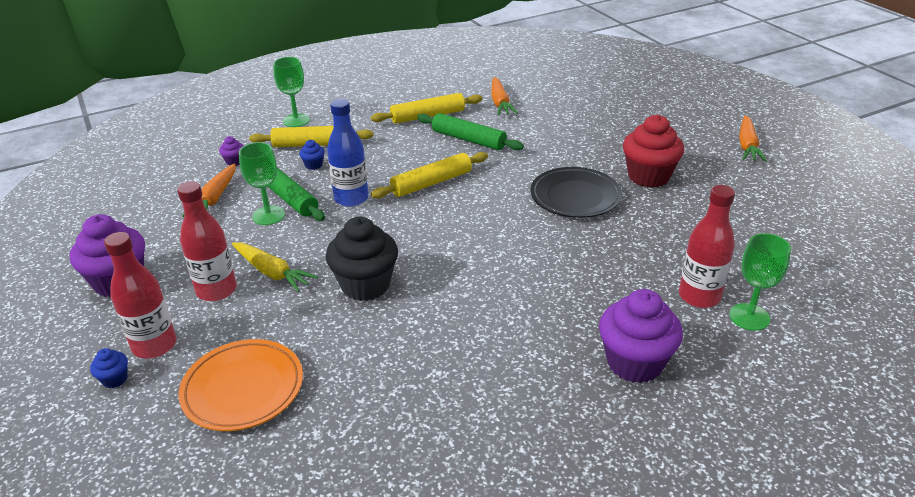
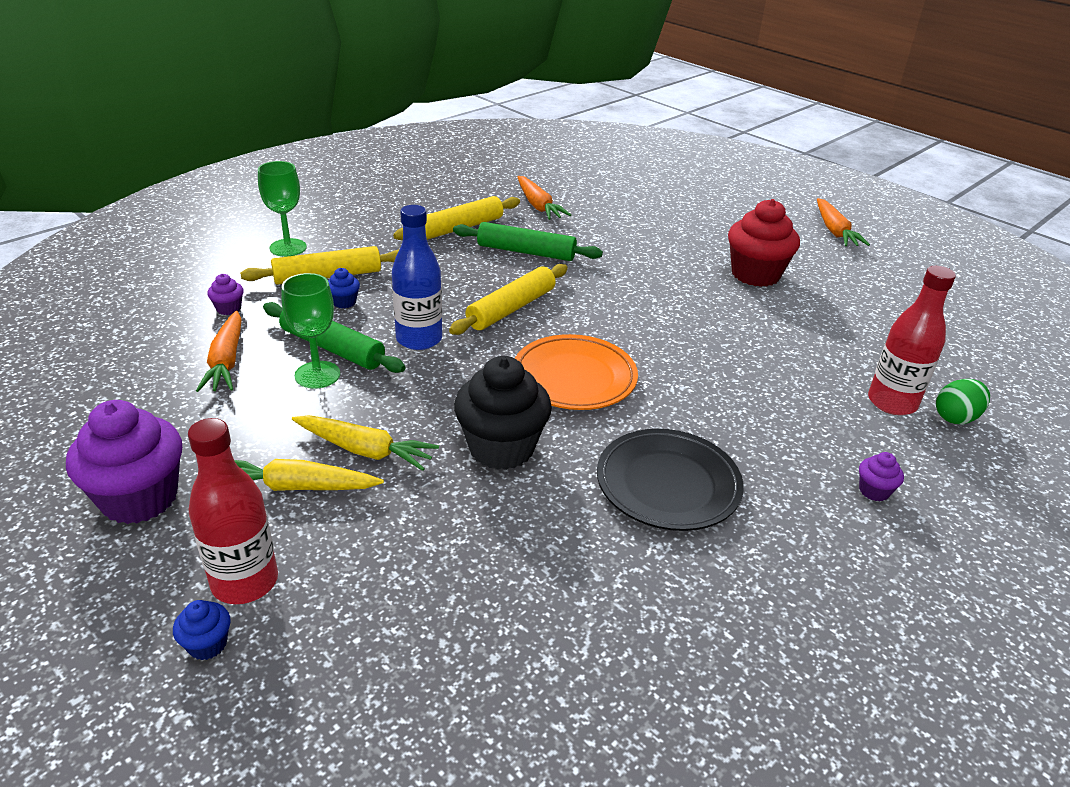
camera: 20 degrees left, 0 degrees up
(216, 290) = (297, 487): red bottle -> yellow carrot
(243, 389) = (412, 619): orange plate -> orange plate (574, 378)
(575, 197) = (690, 306): black plate -> black plate (668, 485)
(634, 363) = (874, 491): purple cupcake -> purple cupcake, size x0.44
(749, 317) = (955, 417): green goblet -> green egg

